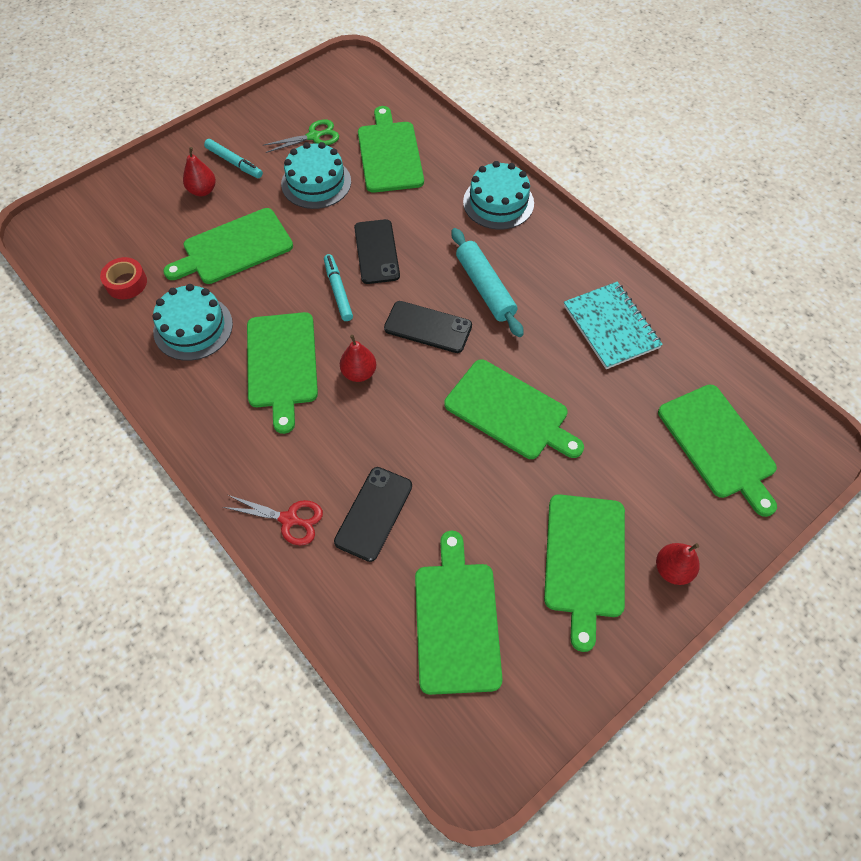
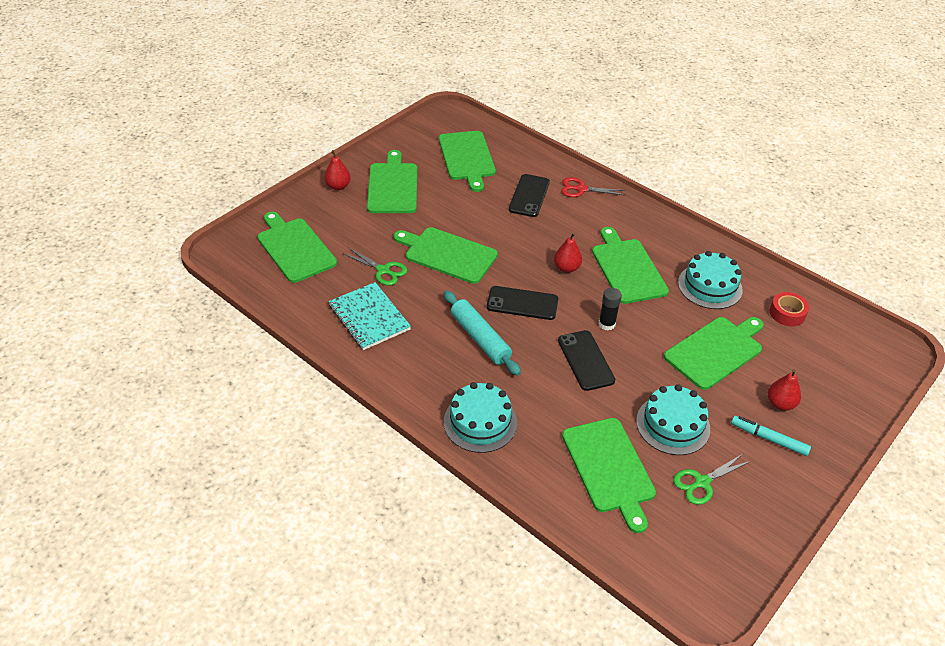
camera: 170 degrees right, 15 degrees down
(338, 291) = (606, 324): turquoise marker -> black glue stick
(596, 394) = (383, 270): none -> green scissors

